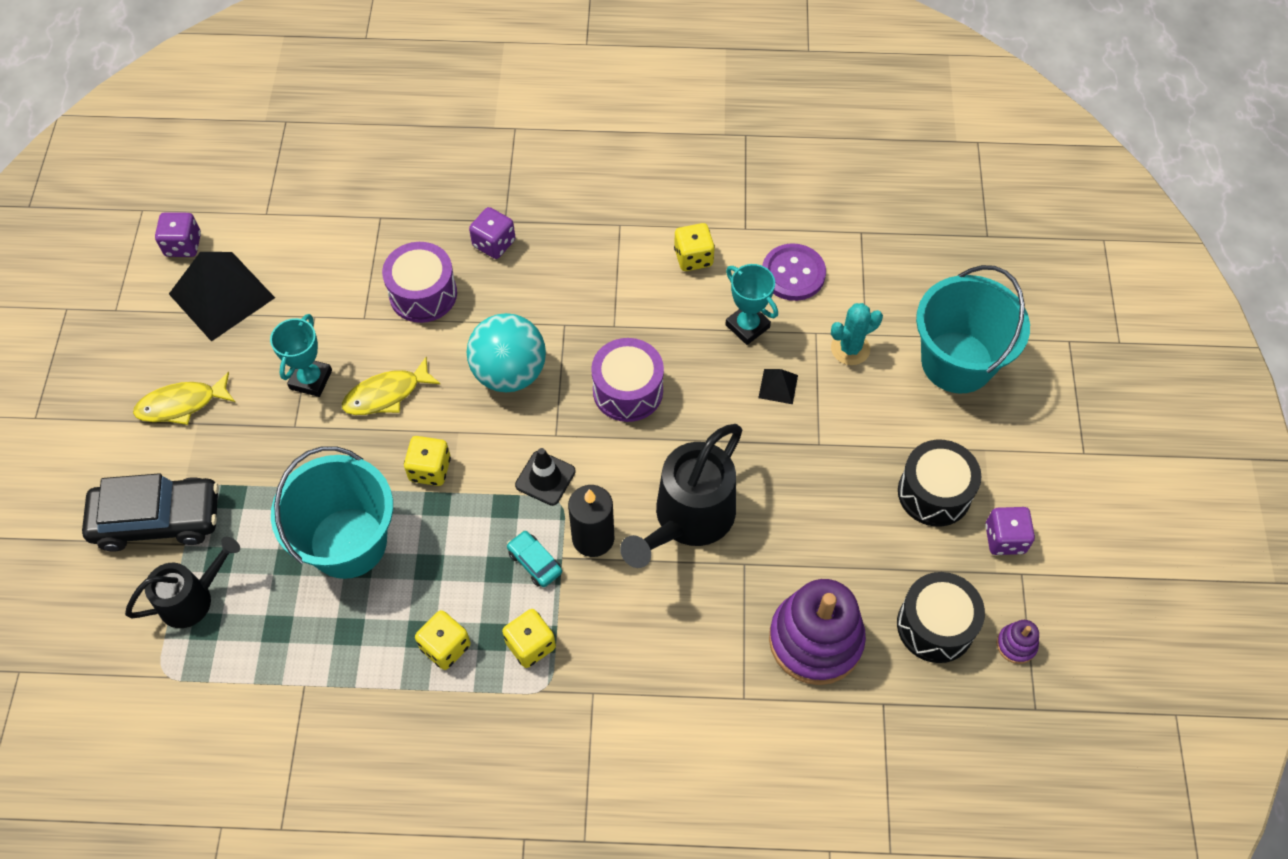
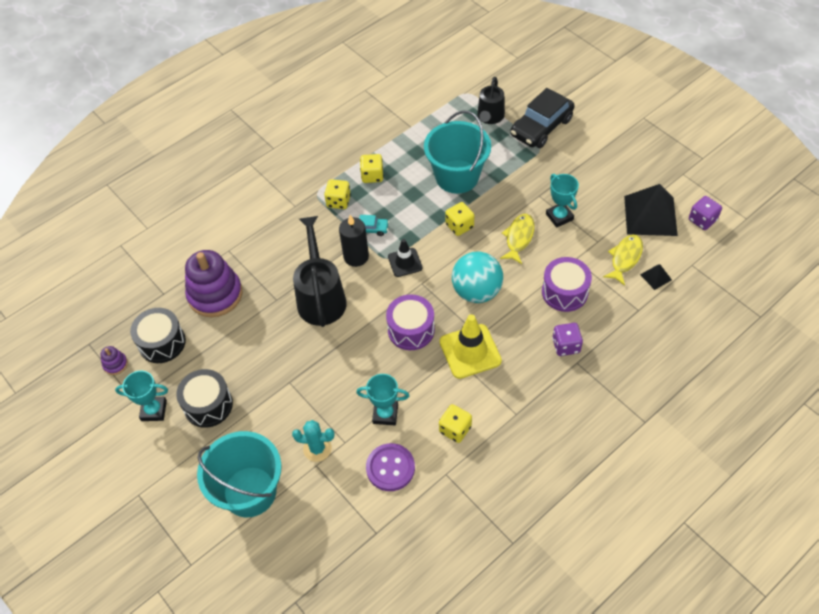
camera: 140 degrees right, 5 degrees down
(181, 404) = (596, 166): yellow fish -> yellow fish (625, 258)
(593, 316) = (470, 351): none -> yellow traffic cone
(778, 386) = (337, 395): black pyramid -> black pyramid (655, 277)
(850, 349) = (317, 448): turquoise cactus -> turquoise cactus turned 75 degrees clockwise
(1004, 539) = (154, 410): purple dice -> turquoise trophy

